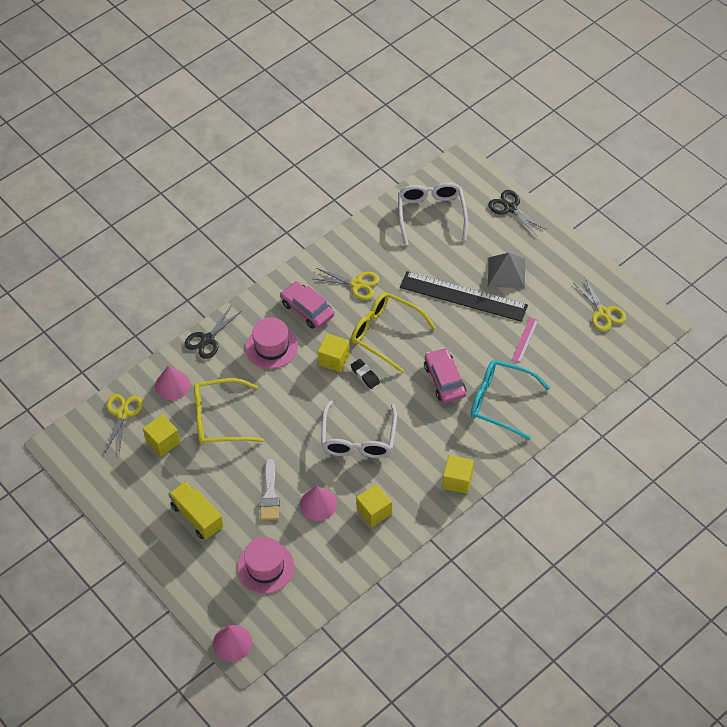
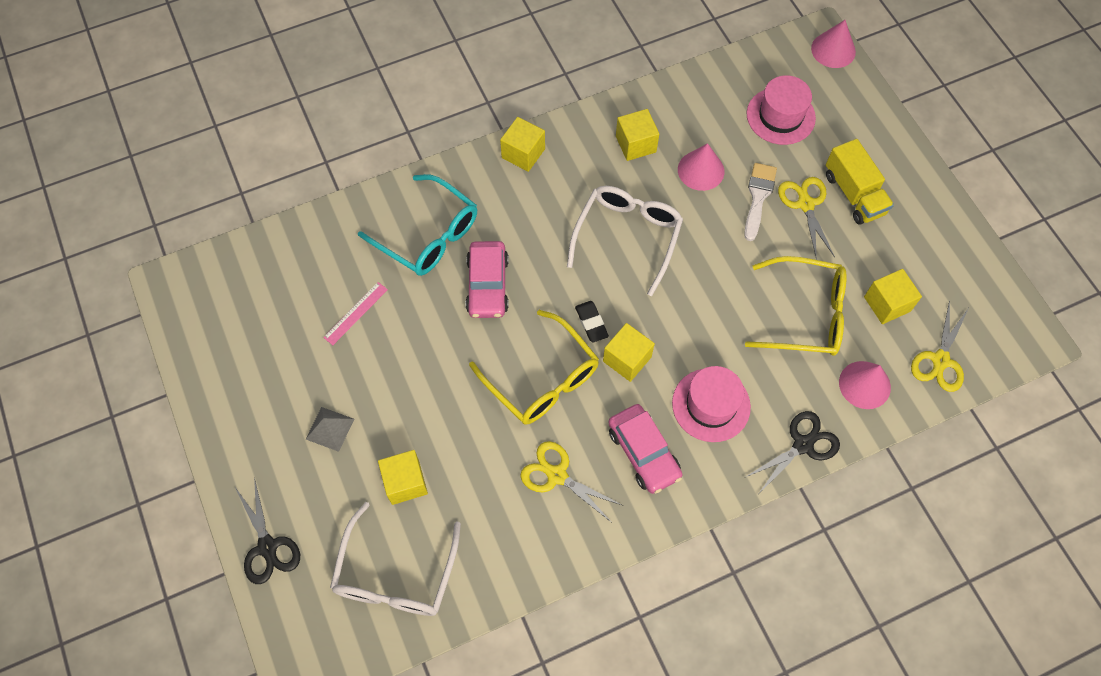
camera: 165 degrees left, 10 degrees up
(447, 257) = (405, 482): none -> yellow cube
(463, 296) = (409, 406): black ruler -> none
(506, 272) = (330, 429): grey pyramid -> grey pyramid, size x0.65
(603, 313) = (230, 323): yellow scissors -> yellow scissors (805, 204)

